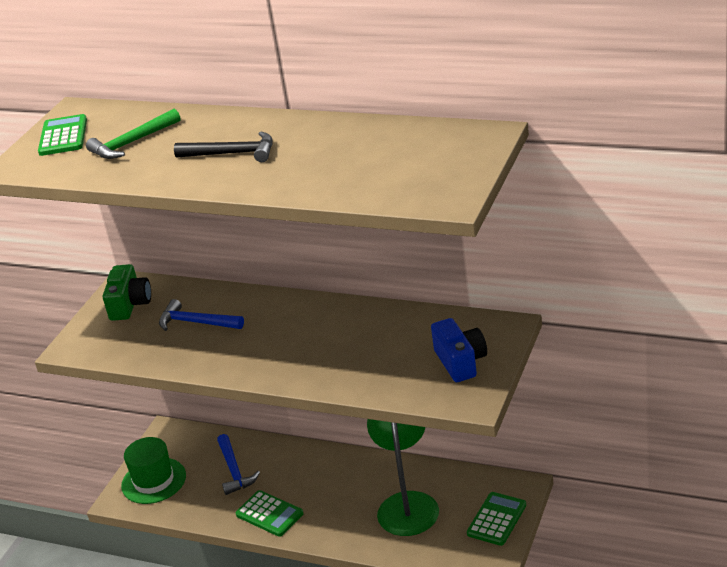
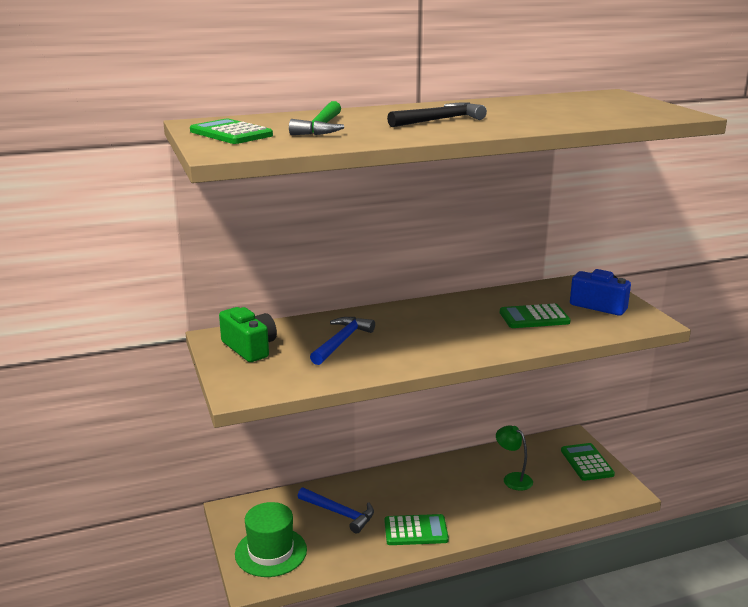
camera: 45 degrees left, 10 degrees down
(196, 323) = (341, 341): blue hammer -> blue hammer turned 135 degrees clockwise
(379, 354) = (534, 317): none -> green calculator
(407, 504) = (513, 478): green lamp -> green lamp, size x0.52

